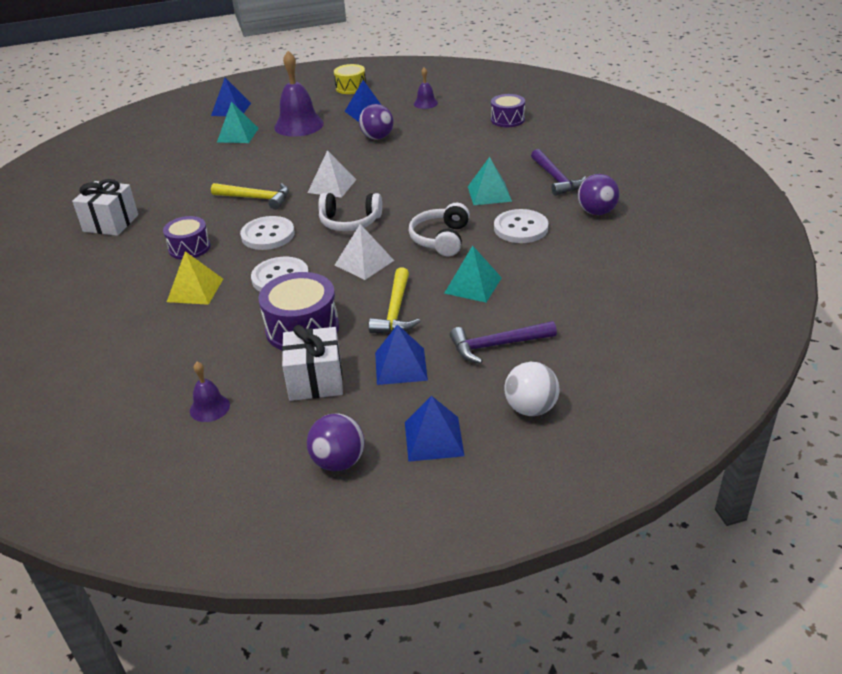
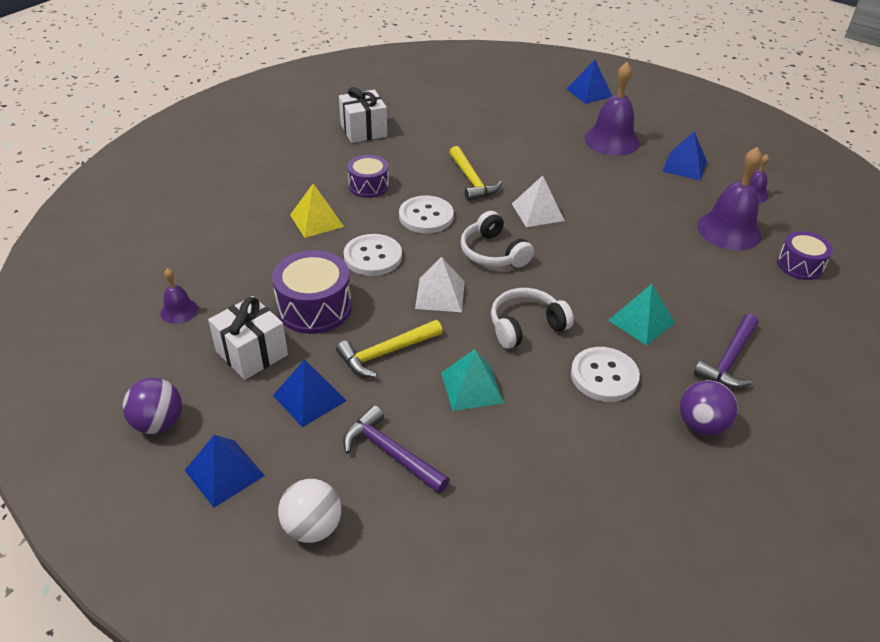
camera: 50 degrees right, 5 degrees up
(237, 135) = (554, 118): turquoise pyramid -> none
(351, 87) = (715, 134): yellow drum -> none
(377, 137) = (650, 196): purple ball -> none
(447, 127) = (729, 230): none -> purple bell

